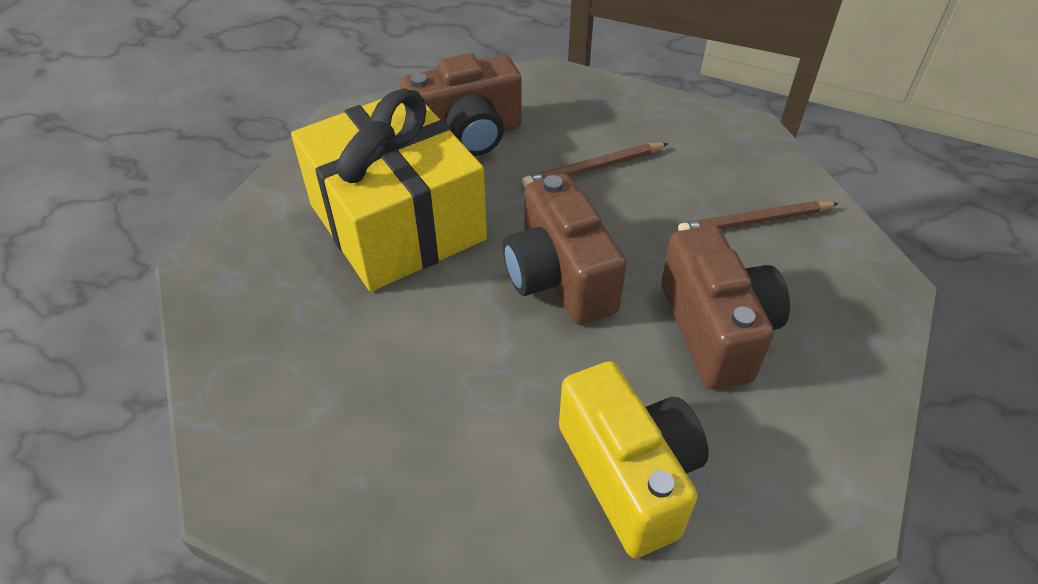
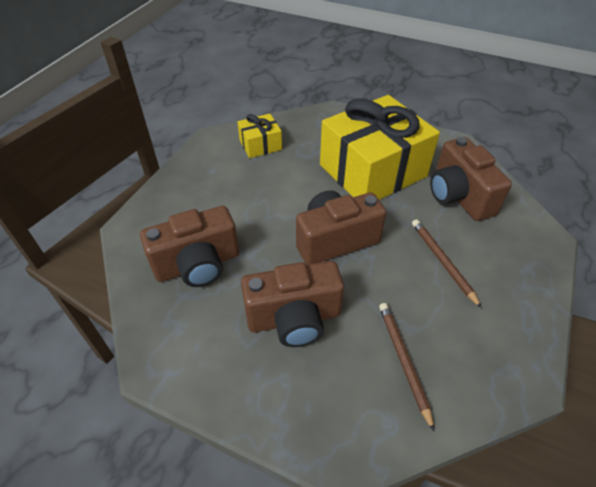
camera: 90 degrees right, 0 degrees up
(287, 391) = (260, 145): none -> yellow gift
(629, 475) = (198, 265): yellow camera -> brown camera

